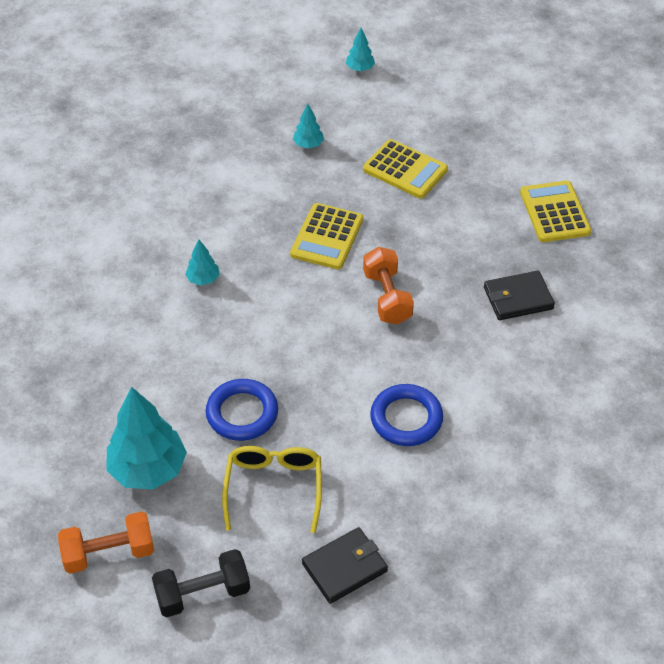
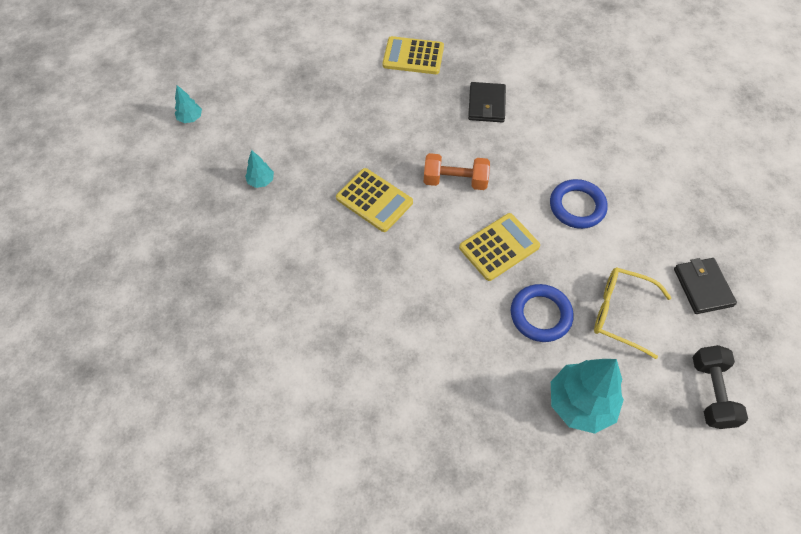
camera: 70 degrees left, 10 degrees up
(109, 553) = (660, 457): orange dumbbell -> none
(203, 279) = (383, 304): turquoise tree -> none
(405, 170) = (325, 127): yellow calculator -> yellow calculator (499, 247)

